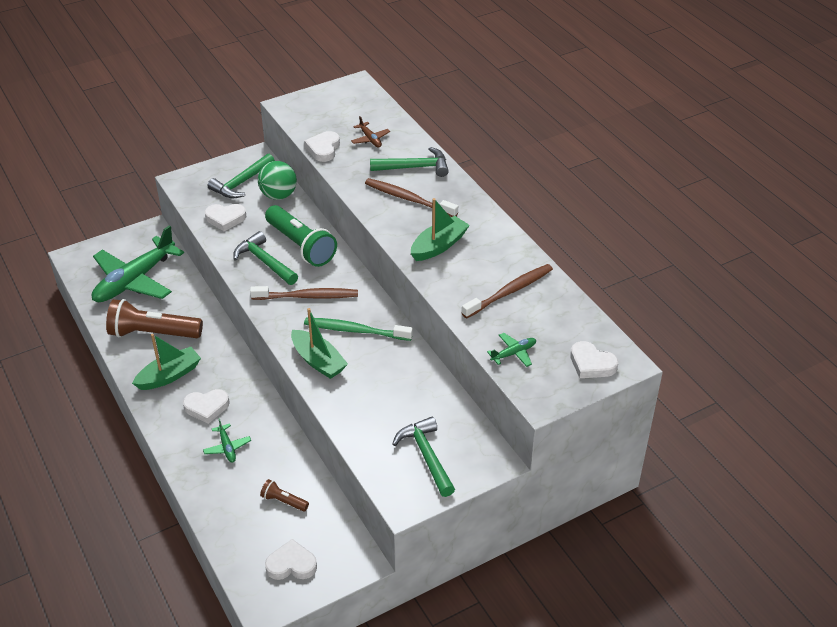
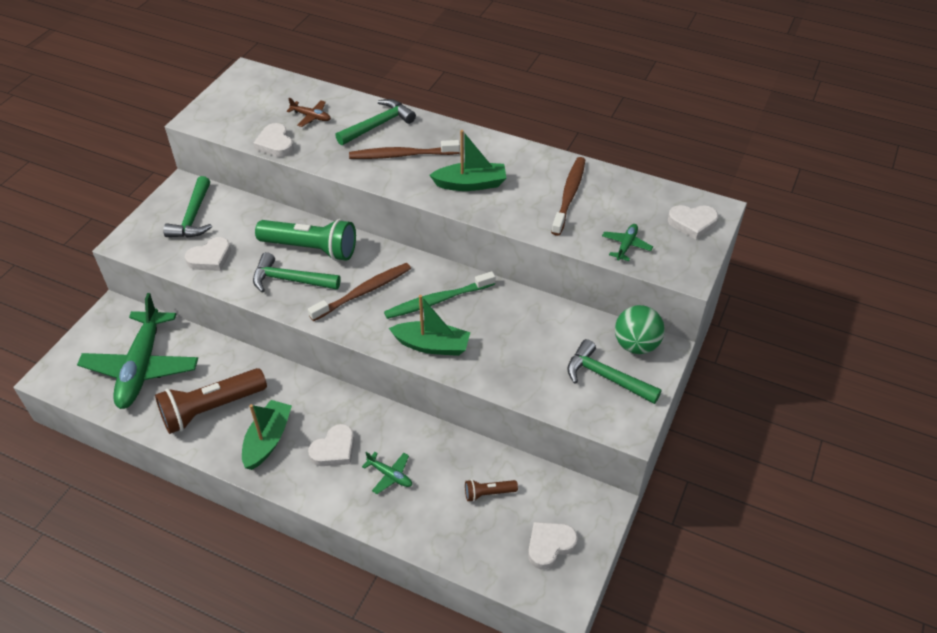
camera: 35 degrees left, 5 degrees up
(278, 195) = (242, 212): green ball -> green ball (636, 345)
(439, 246) = (471, 184): green boat -> green boat turned 75 degrees clockwise

